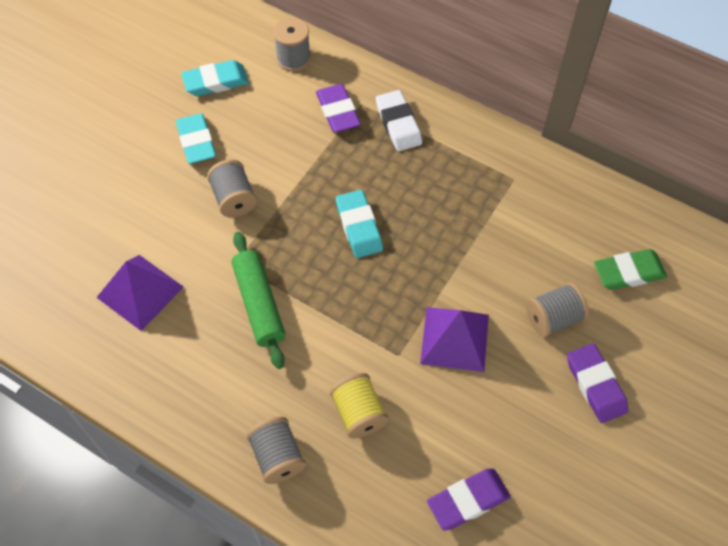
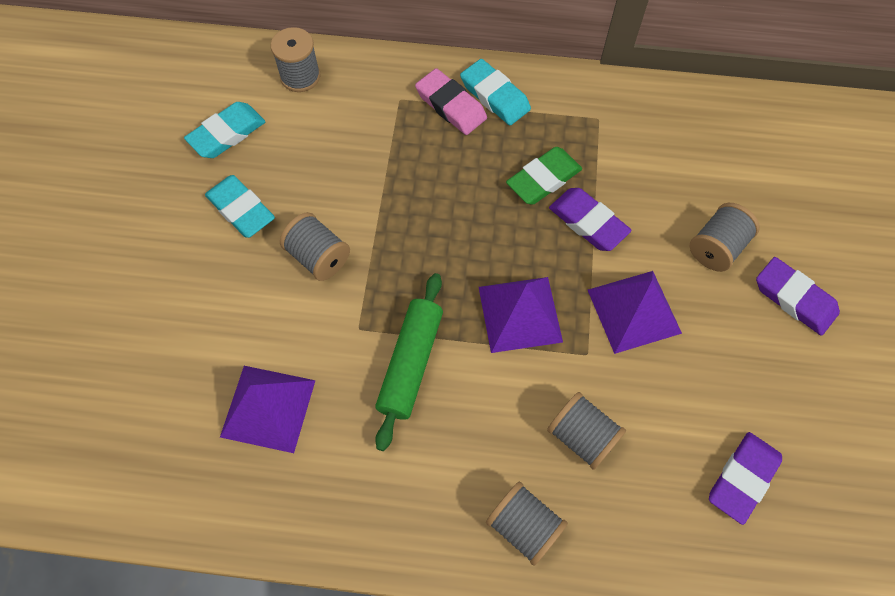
camera: 25 degrees left, 5 degrees up
(259, 304) = (410, 363): green rolling pin -> green rolling pin turned 60 degrees clockwise
(338, 111) = (380, 116): purple eraser -> purple eraser (588, 222)
(359, 227) = (470, 232): turquoise eraser -> turquoise eraser (495, 96)
(359, 413) = (582, 436): yellow spool -> grey spool
(363, 303) = (520, 314): none -> purple pyramid
(398, 124) = (451, 106): white eraser -> pink eraser
(628, 272) = (760, 170): green eraser -> green eraser (543, 179)

